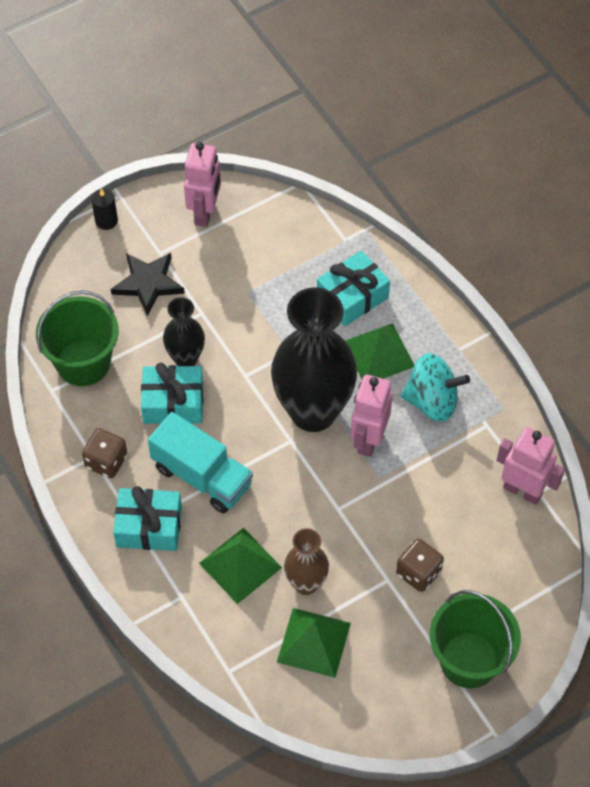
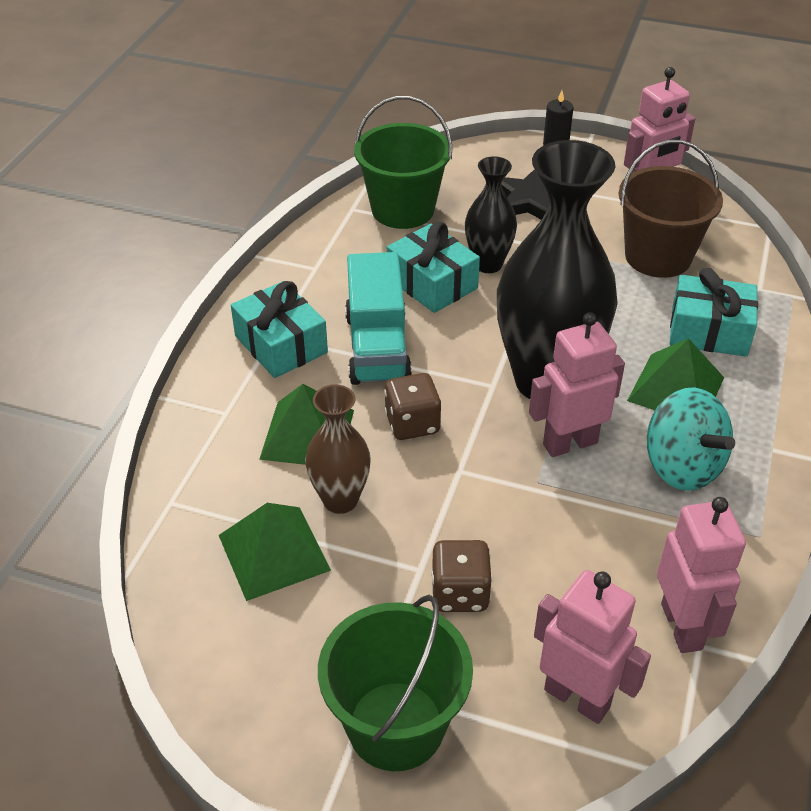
camera: 50 degrees right, 15 degrees down
(106, 461) = (319, 278): brown dice -> brown dice (412, 424)
(269, 264) = (658, 257): none -> brown bucket
(520, 569) = (577, 698): none -> pink robot

